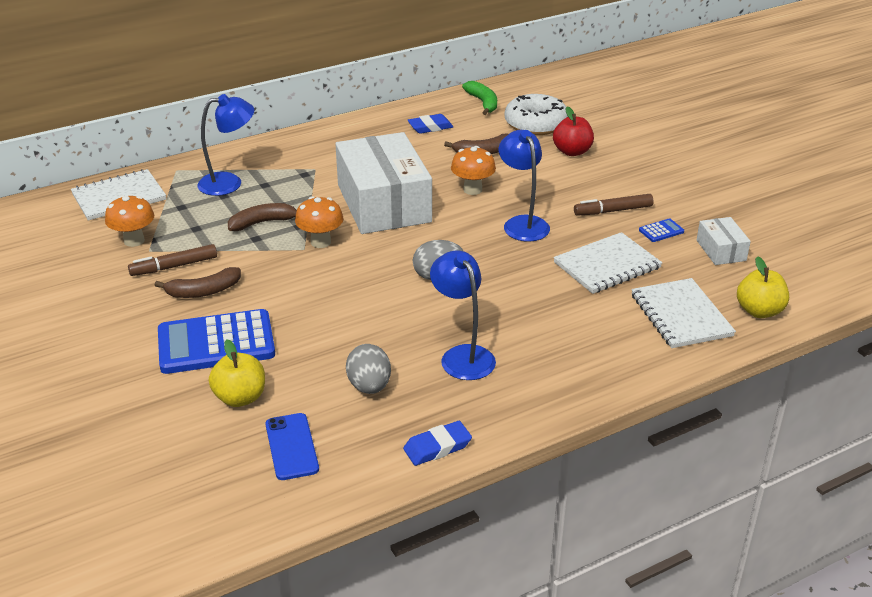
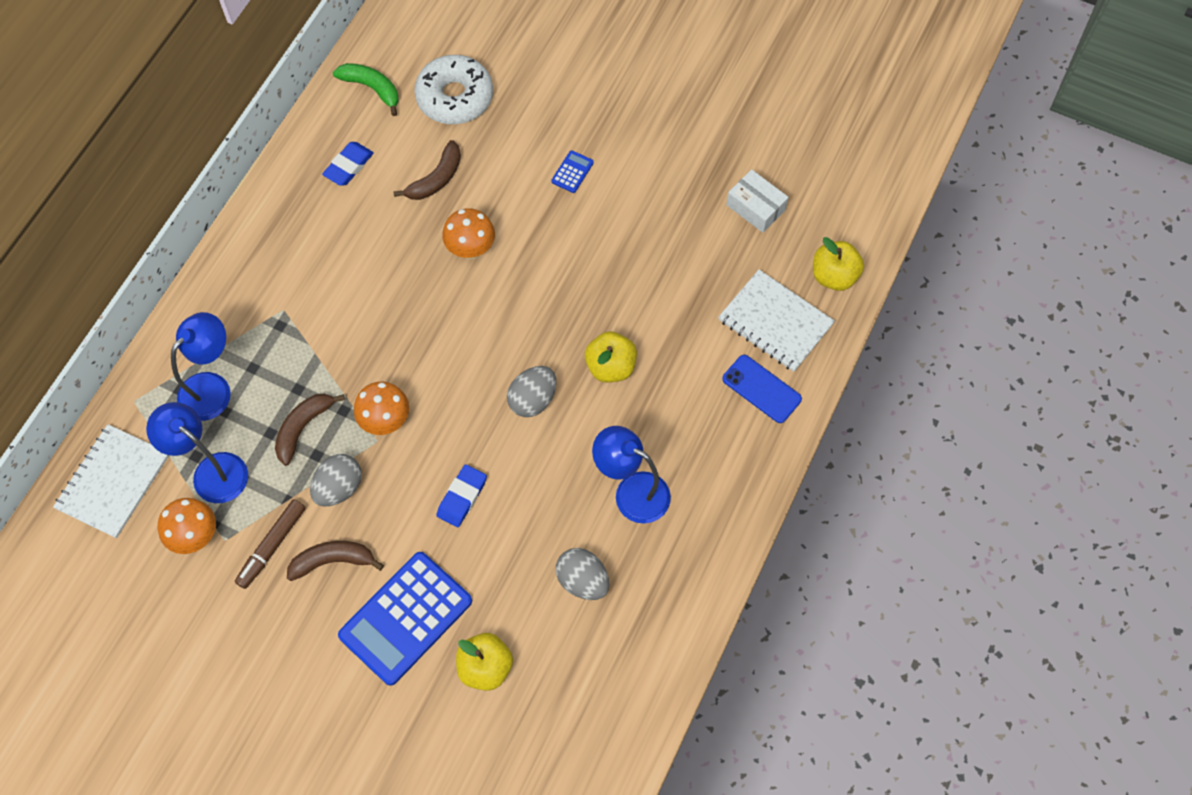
camera: 35 degrees left, 30 degrees up
(203, 291) = (333, 561): brown banana -> brown banana turned 135 degrees counterclockwise
(251, 259) = (339, 487): none -> grey egg
(292, 446) = (574, 690): blue phone -> blue phone (761, 389)
(383, 203) = (399, 324): white box -> none
(437, 447) = (689, 611): blue eraser -> blue eraser (462, 497)
(516, 283) = (610, 366): none -> yellow apple
(522, 223) = (555, 274): blue lamp -> blue lamp (211, 471)
(572, 152) = (524, 126): red apple -> none
(607, 265) = (672, 290): white notebook -> none
(613, 211) = (625, 204): brown marker -> none
(661, 231) = (688, 209): blue calculator -> blue calculator (572, 172)

